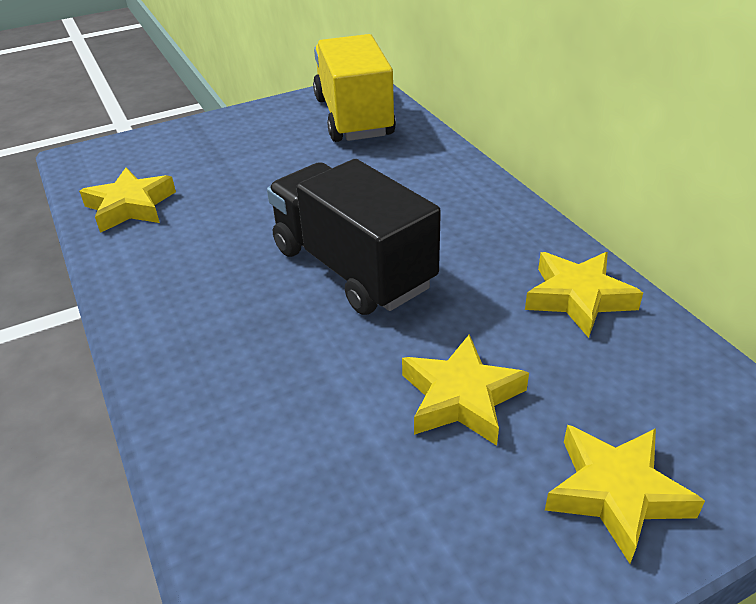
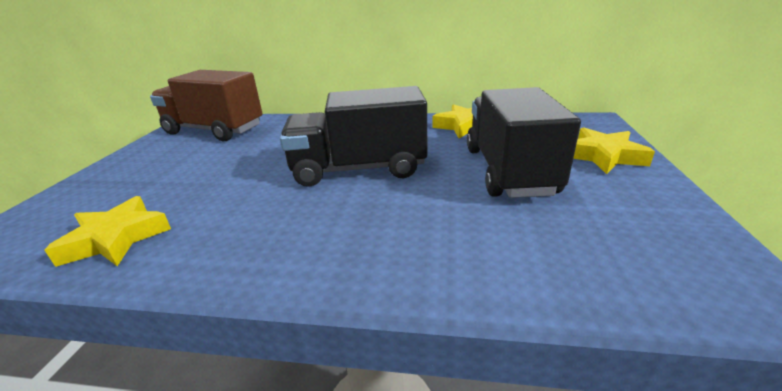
camera: 55 degrees left, 10 degrees down
(354, 117) = (214, 130): yellow truck -> brown truck
(461, 397) = (509, 170): yellow star -> black truck

